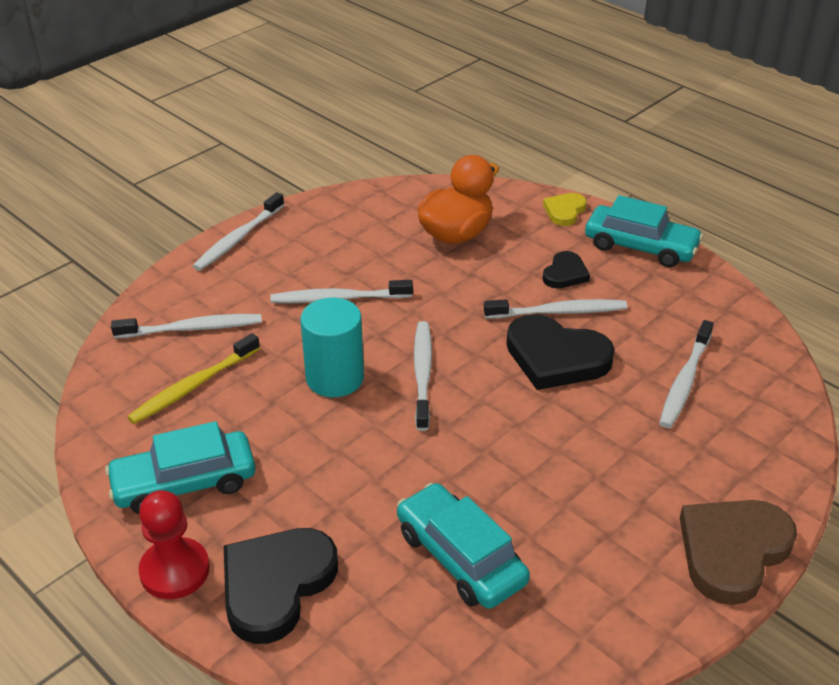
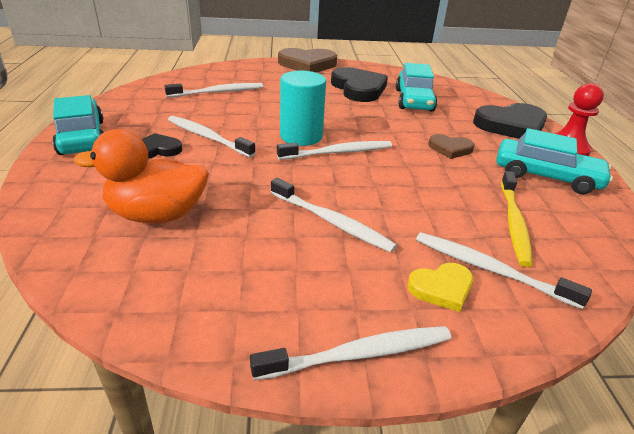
camera: 140 degrees left, 5 degrees down
(193, 386) = (513, 223): yellow toothbrush -> yellow toothbrush turned 105 degrees clockwise
(319, 462) = (450, 149): none -> brown heart
(335, 378) = (398, 176): turquoise cylinder -> turquoise cylinder (301, 136)
(422, 373) = (338, 152): white toothbrush -> white toothbrush turned 150 degrees counterclockwise
(556, 357) = (254, 124): black heart -> black heart (358, 88)
(564, 211) = (53, 182): yellow heart -> yellow heart (441, 288)

